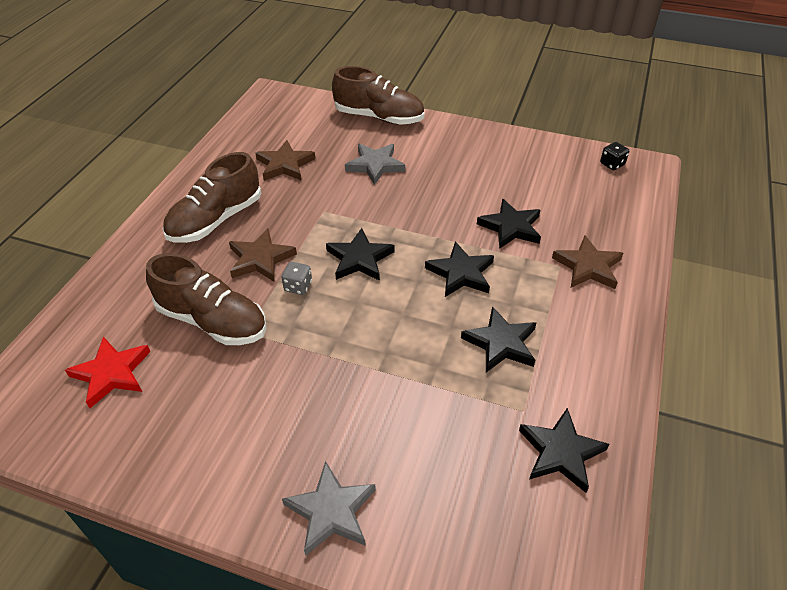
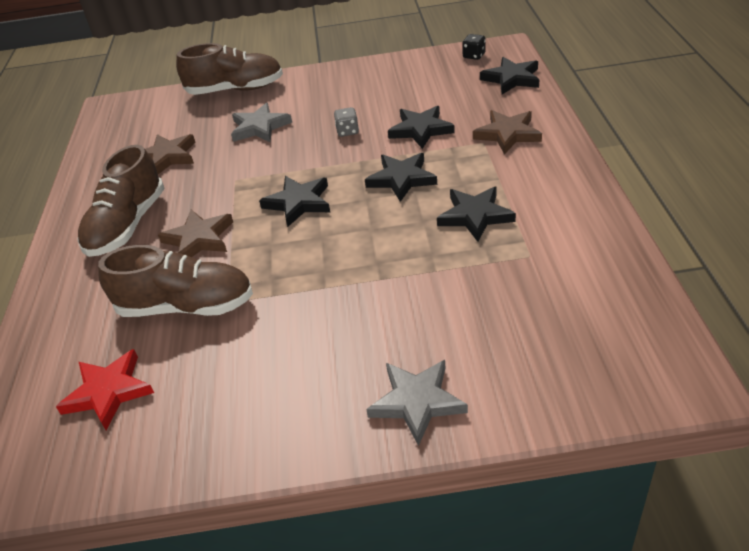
camera: 20 degrees left, 5 degrees down
(298, 286) = (254, 246): grey dice -> grey dice (347, 131)
(560, 452) = (582, 272): black star -> black star (511, 79)

